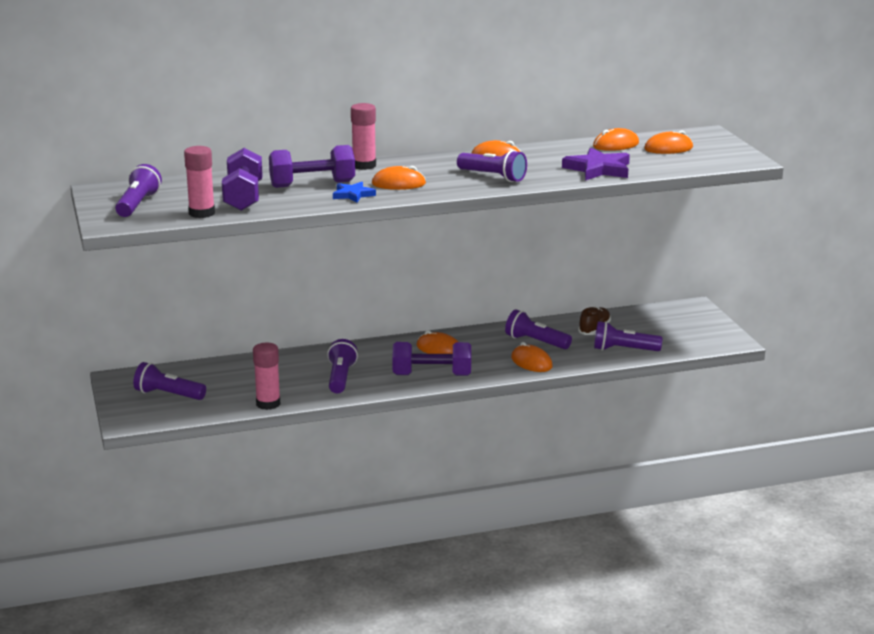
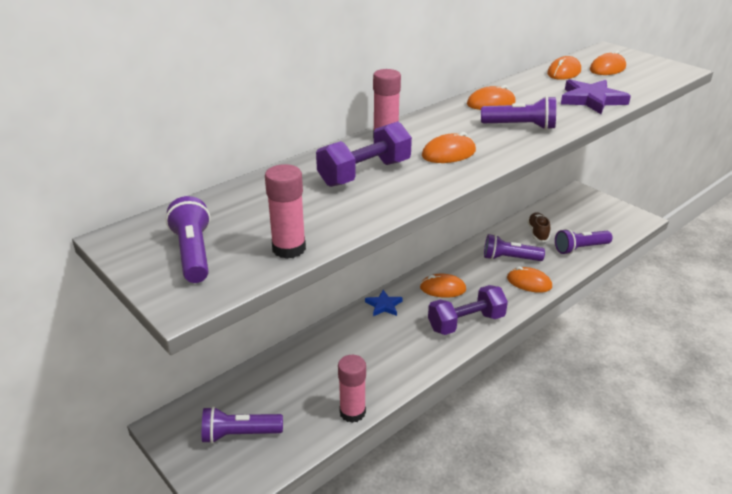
camera: 25 degrees left, 10 degrees up
(243, 197) = (311, 210): purple dumbbell -> none
(340, 378) = (391, 352): purple flashlight -> none
(353, 195) = (423, 179): blue star -> blue star (384, 305)

